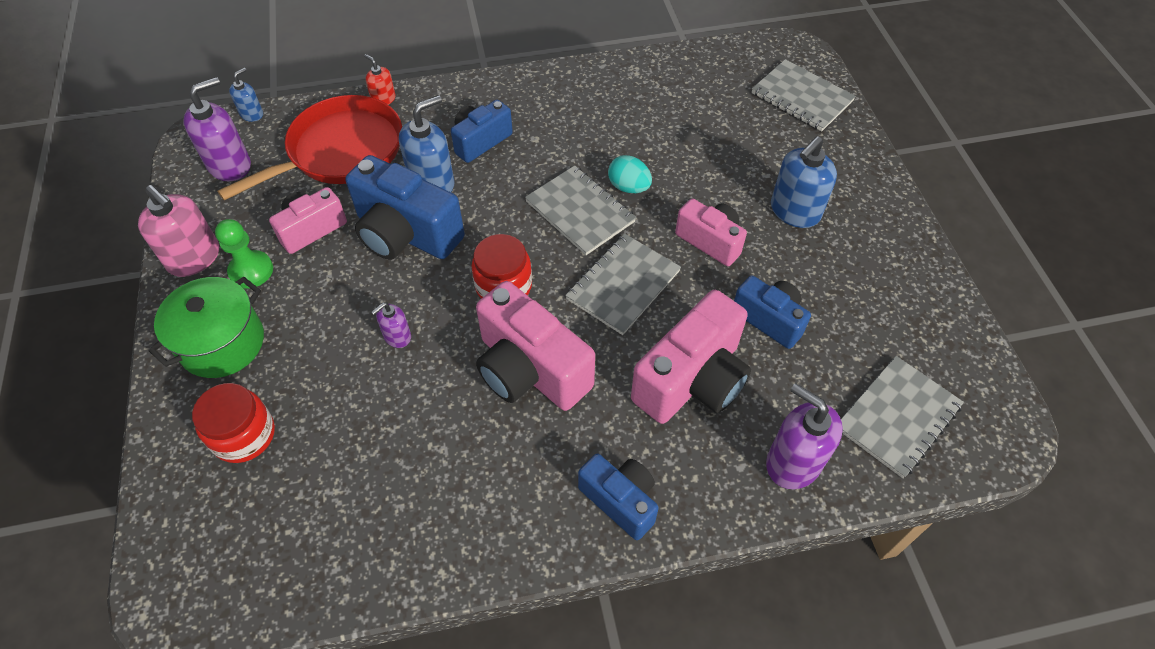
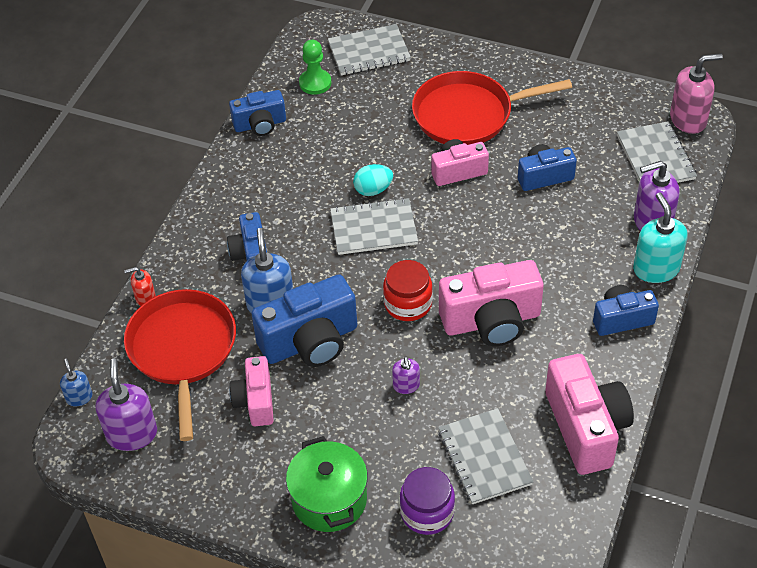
camera: 55 degrees left, 5 degrees down
(194, 258) = (222, 492): pink soap dispenser -> pink soap dispenser (688, 119)
(244, 435) = (427, 512): red jar -> purple jar
(251, 271) = (268, 457): green pawn -> green pawn (315, 83)
(623, 285) = (459, 237): grey notebook -> grey notebook (484, 457)
(639, 71) = (260, 124): none -> blue camera
(692, 380) = (561, 239): pink camera -> pink camera (586, 427)
(724, 501) = (656, 268): none -> turquoise soap dispenser
(794, 211) = (468, 114): blue soap dispenser -> red pan

